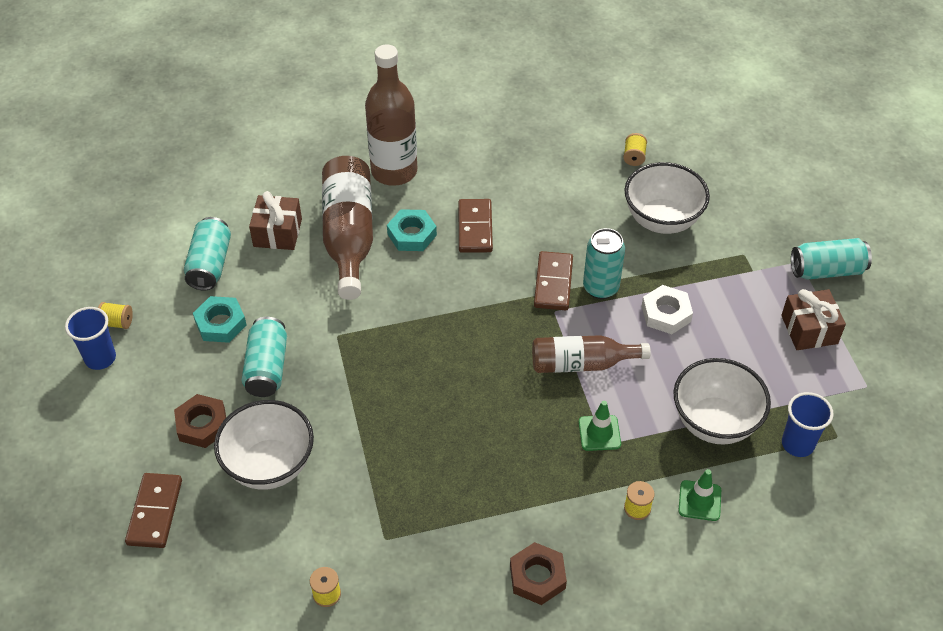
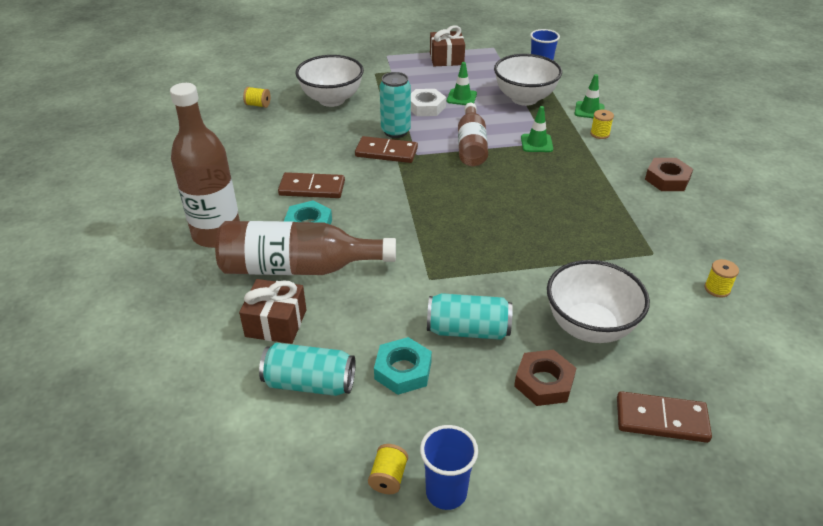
camera: 85 degrees left, 10 degrees down
(700, 350) = (461, 97): none -> green traffic cone
(826, 270) = (396, 47): turquoise can -> none

